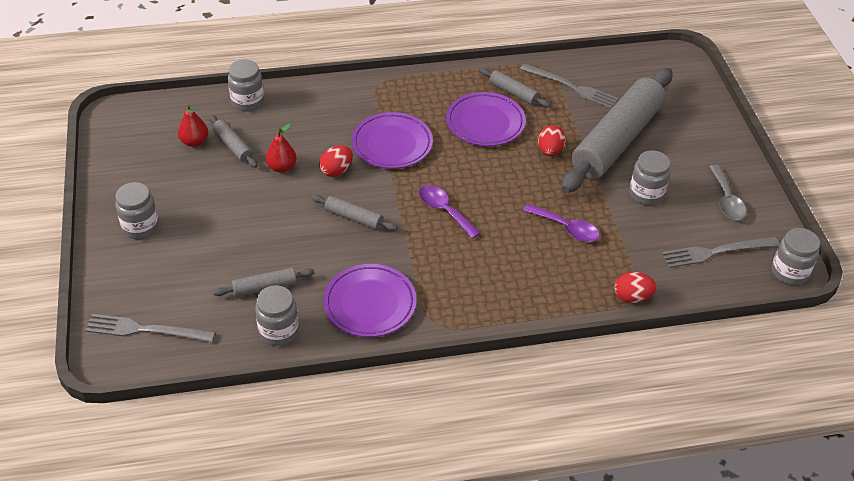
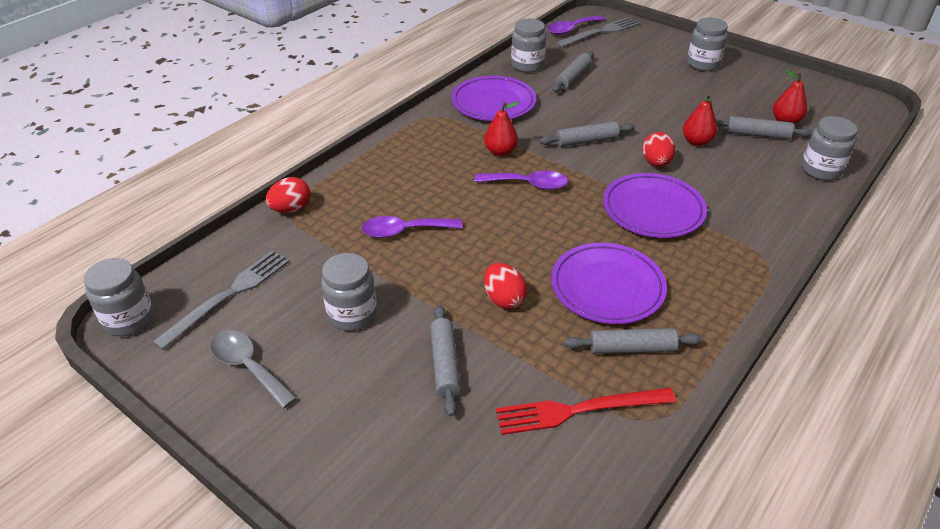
camera: 140 degrees right, 5 degrees down
(162, 355) = (571, 29): none -> purple spoon
(428, 250) = (500, 152): none -> red pear
(572, 87) = (579, 410): grey fork -> red fork
(616, 140) = (445, 364): grey rolling pin -> grey rolling pin, size x0.41

